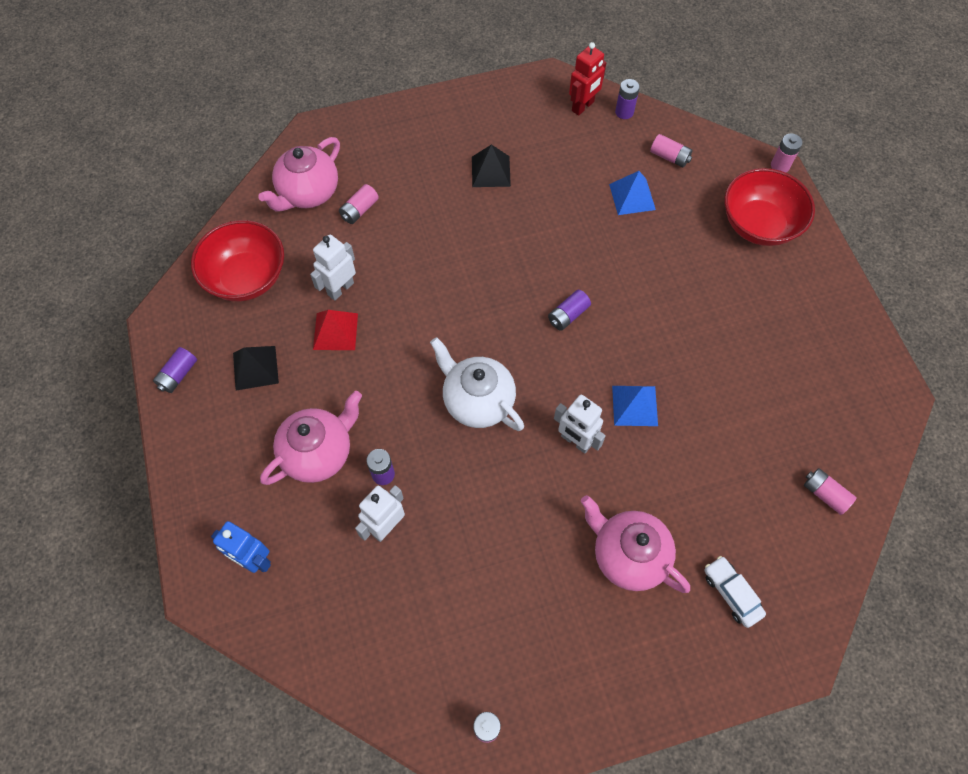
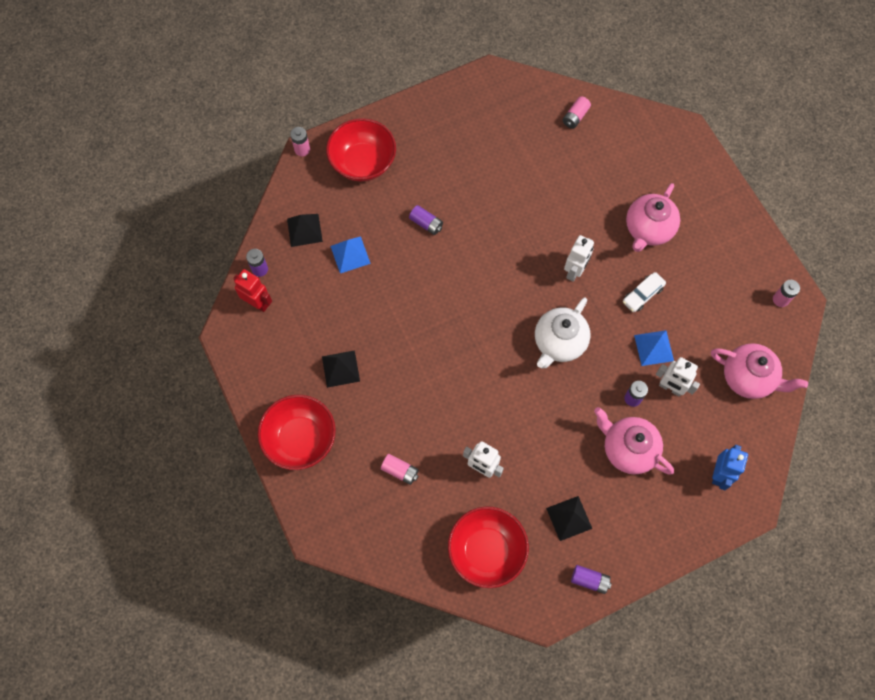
camera: 100 degrees left, 5 degrees up
(308, 193) = (389, 521): pink teapot -> pink teapot (748, 378)
(335, 331) = (522, 462): red pyramid -> none
(419, 128) = (300, 439): none -> red bowl
(568, 315) = (472, 289): purple battery -> purple battery (426, 223)
(635, 405) = (537, 235): blue pyramid -> blue pyramid (654, 347)
(669, 157) = (304, 230): pink battery -> black pyramid
(731, 593) = (656, 168): white car -> white car (642, 295)

